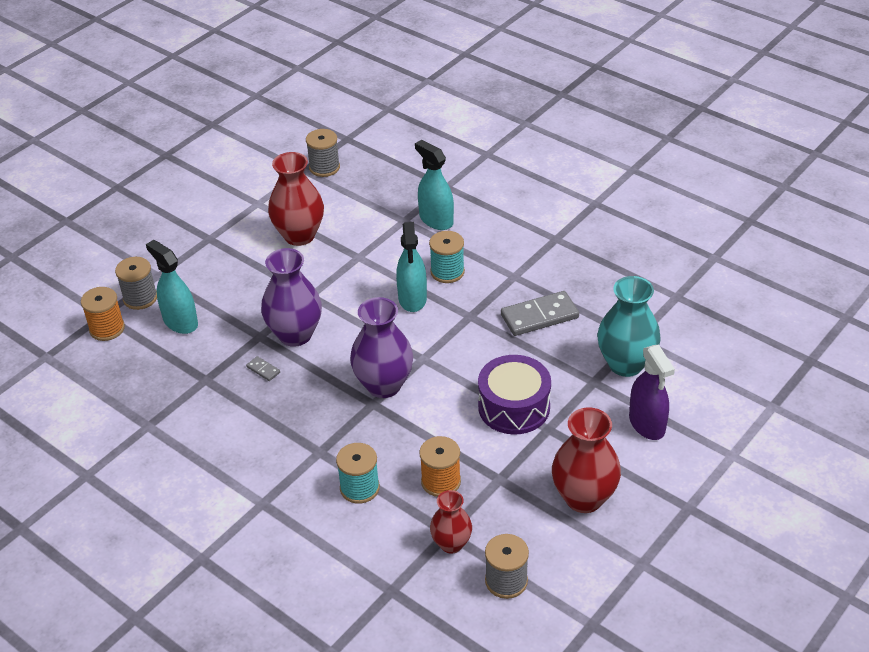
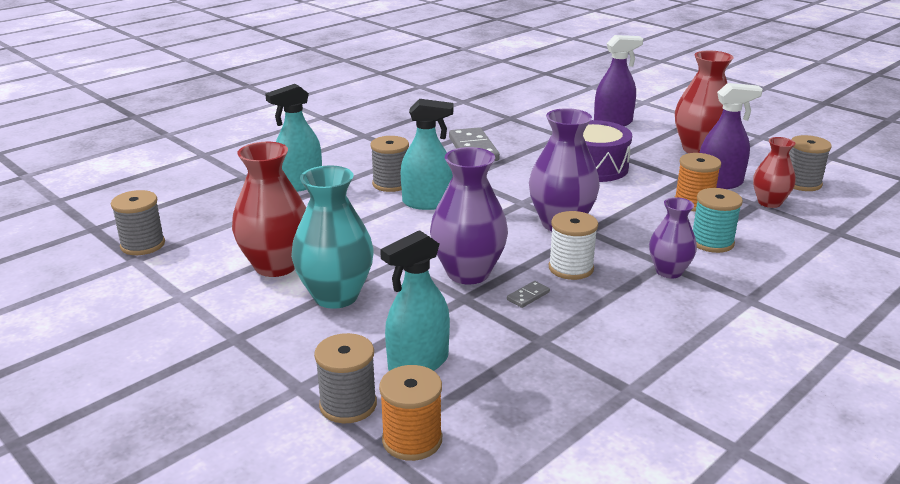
camera: 85 degrees left, 15 degrees down
(305, 454) = (669, 271): none -> purple vase
(306, 393) = (571, 268): none -> white spool
(447, 272) = (391, 184): turquoise spool -> grey spool
(493, 507) = (719, 183): none -> purple spray bottle
(626, 364) = (542, 123): turquoise vase -> turquoise vase (336, 296)

